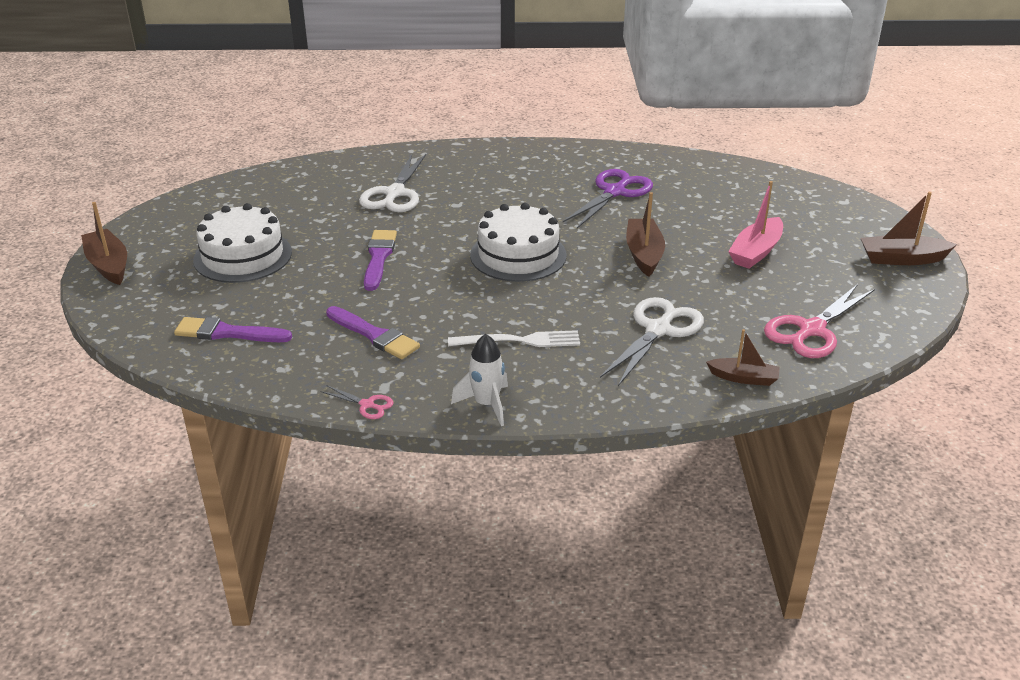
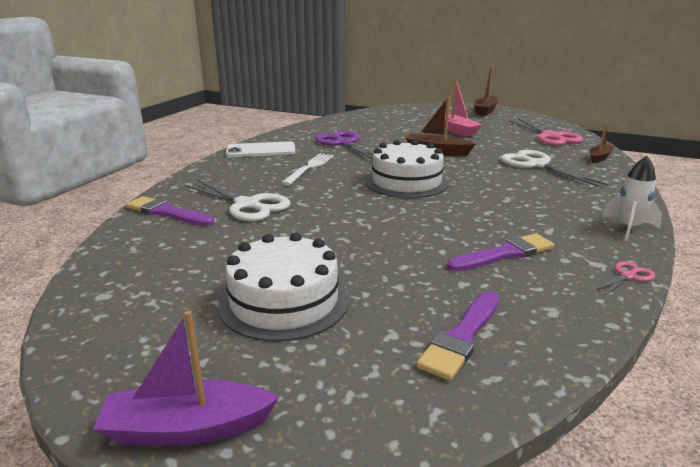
camera: 65 degrees left, 10 degrees down
(108, 265) = (187, 428): brown boat -> purple boat
(378, 257) = (361, 230): purple brush -> purple brush (167, 212)
(520, 341) = (536, 202): white fork -> white fork (309, 168)
(542, 156) = (261, 150): none -> white phone

